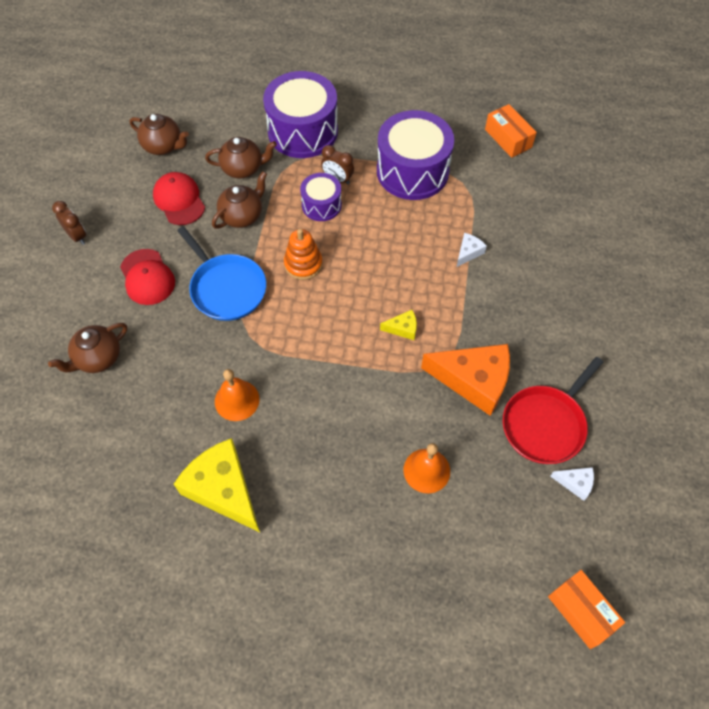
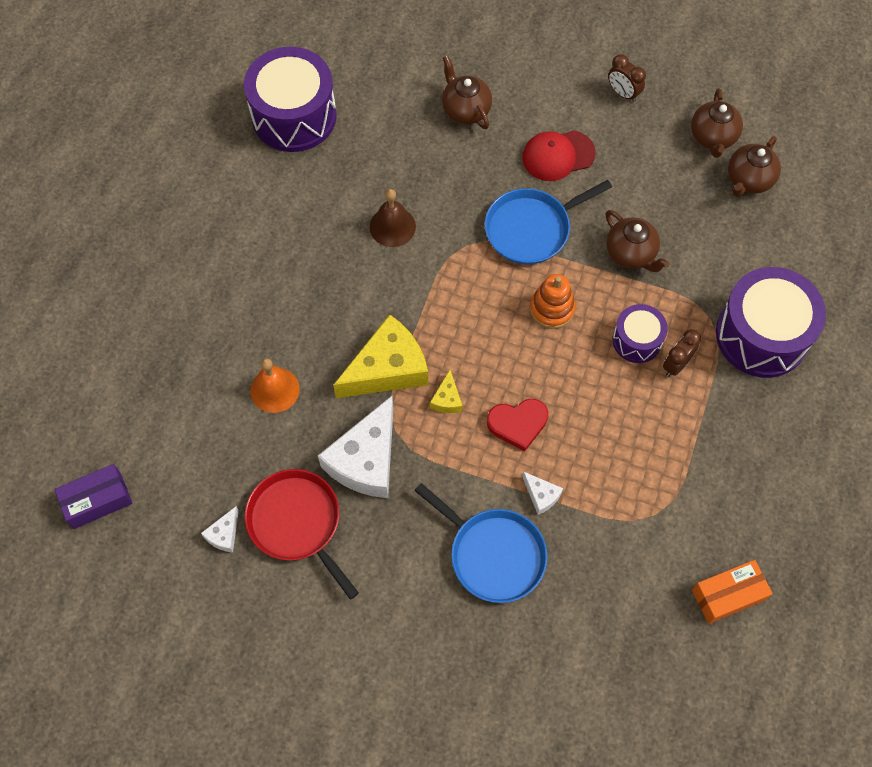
camera: 100 degrees right, 5 degrees up
(77, 236) = (623, 93): brown clock -> brown clock turned 75 degrees clockwise
(179, 200) = (662, 191): red cap -> none
(223, 489) = (300, 207): yellow cheese -> yellow cheese (387, 368)
(237, 400) = (392, 226): orange bell -> brown bell
(243, 168) = (704, 261): brown teapot -> brown teapot (712, 137)
(412, 171) = (680, 456): purple drum -> purple drum (294, 116)
(412, 275) = (518, 424): none -> red heart
(474, 381) = (366, 460): orange cheese -> white cheese
(525, 278) = (493, 554): none -> blue pan
(581, 611) = (97, 500): orange box -> purple box

